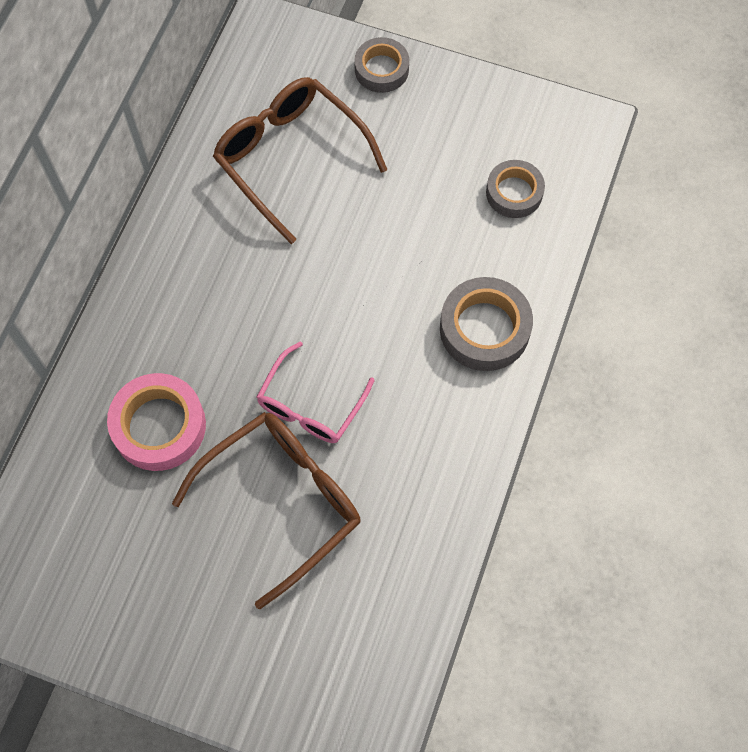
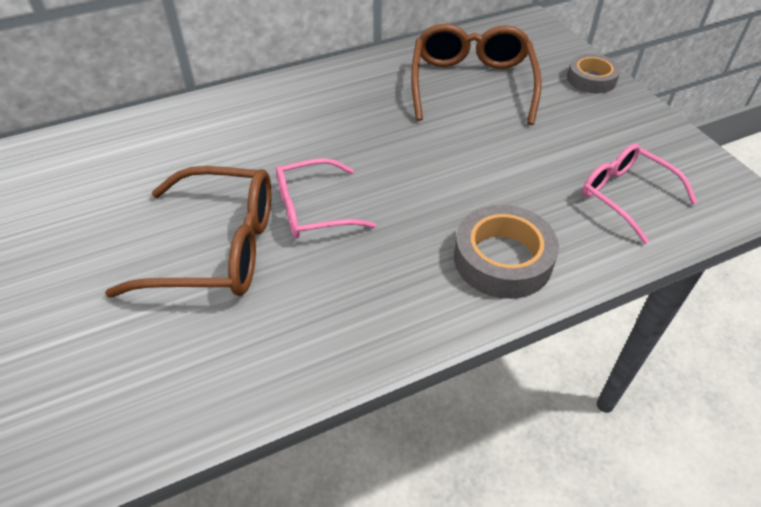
camera: 45 degrees right, 20 degrees down
(159, 426) = (209, 151): pink tape -> none
(514, 193) = (626, 196): grey tape -> pink glasses

